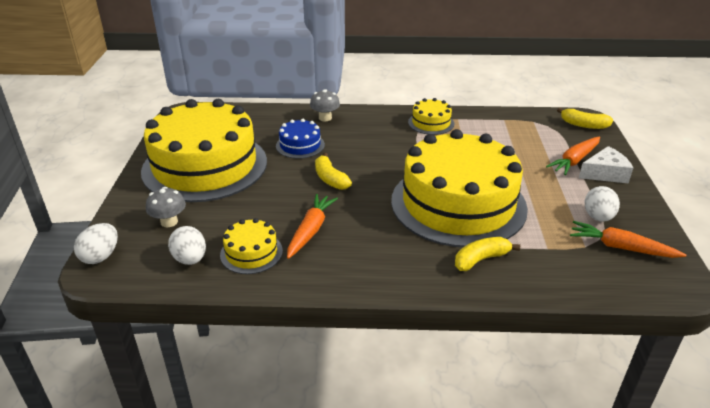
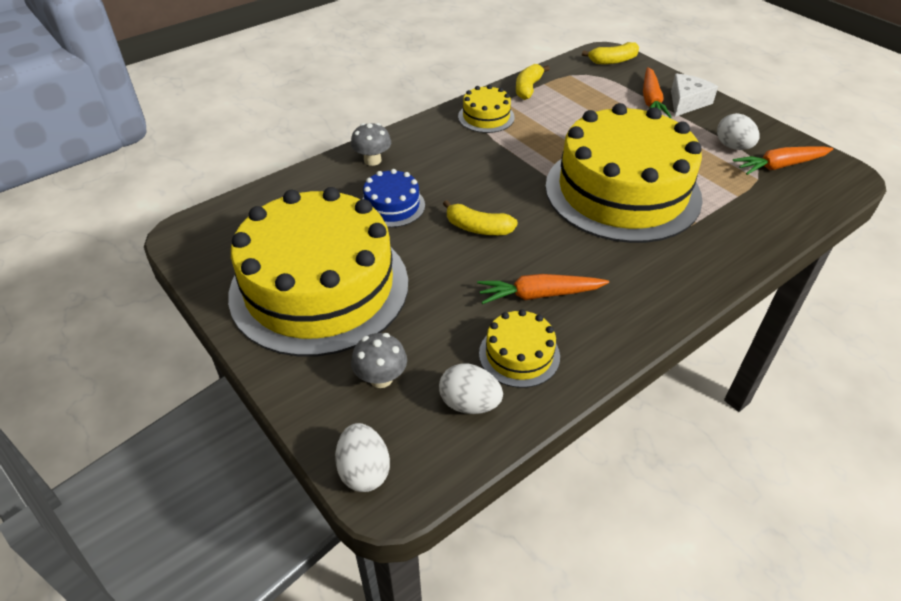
camera: 40 degrees left, 10 degrees up
(310, 230) = (539, 295): orange carrot -> orange carrot turned 75 degrees counterclockwise
(480, 259) = (709, 235): yellow banana -> yellow banana (528, 88)

